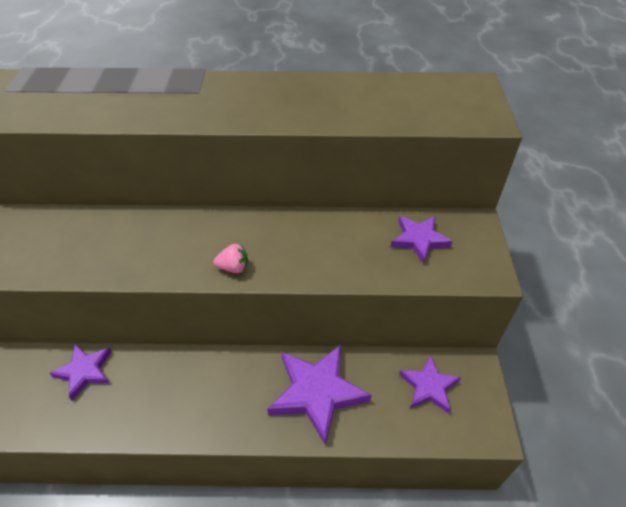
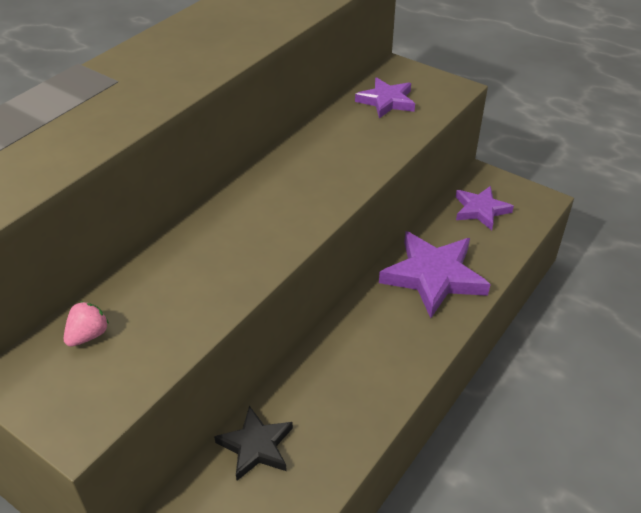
camera: 55 degrees left, 5 degrees down
(85, 371) = (256, 446): purple star -> black star
(233, 267) = (309, 214): pink strawberry -> pink strawberry (88, 335)

